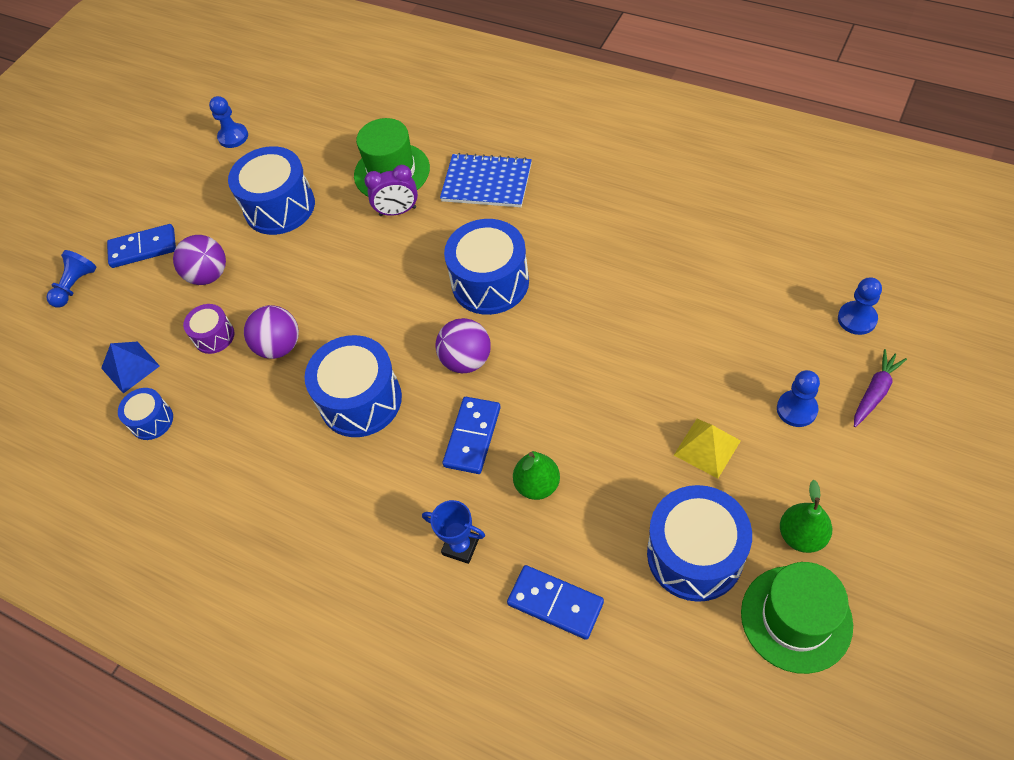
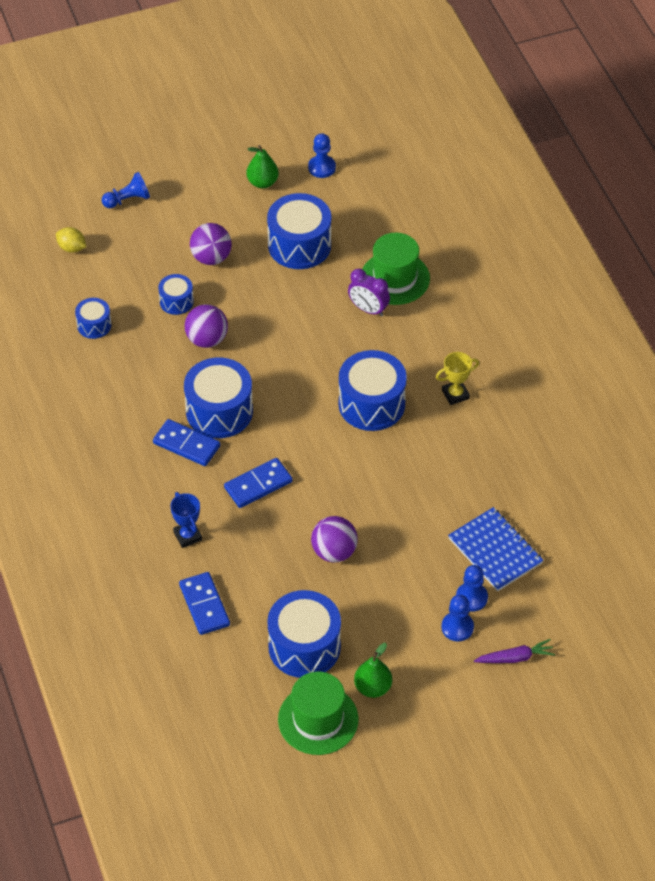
camera: 35 degrees right, 5 degrees down
(58, 368) = (72, 248): none -> yellow lemon
(130, 367) = (112, 281): blue pyramid -> none
(143, 248) = (190, 206): blue domino -> blue domino (186, 444)
(214, 336) = (176, 301): purple drum -> blue drum
(466, 360) = (304, 439): purple ball -> purple ball (334, 552)
(486, 183) = (446, 336): blue notebook -> blue notebook (495, 551)
(537, 485) = (263, 540): green pear -> green pear (262, 182)
(549, 220) = (455, 394): none -> yellow trophy
(707, 448) = (380, 602): yellow pyramid -> none
(857, 319) = (562, 612): blue pawn -> blue pawn (471, 598)

